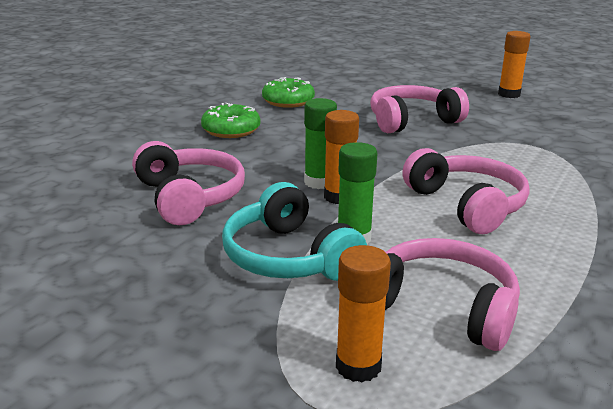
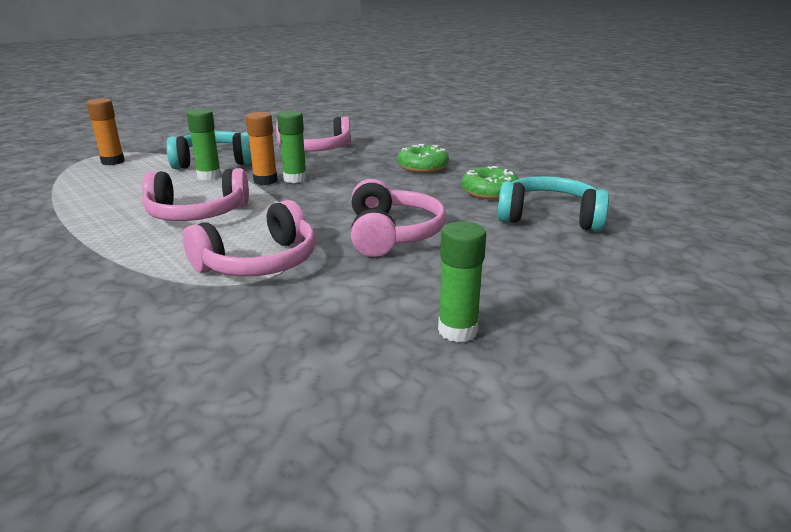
camera: 110 degrees right, 0 degrees up
(329, 83) = (549, 218): none -> turquoise headphones
(440, 308) = (115, 181): pink headphones -> pink headphones (259, 262)
(509, 94) = (457, 330): orange glue stick -> green glue stick

